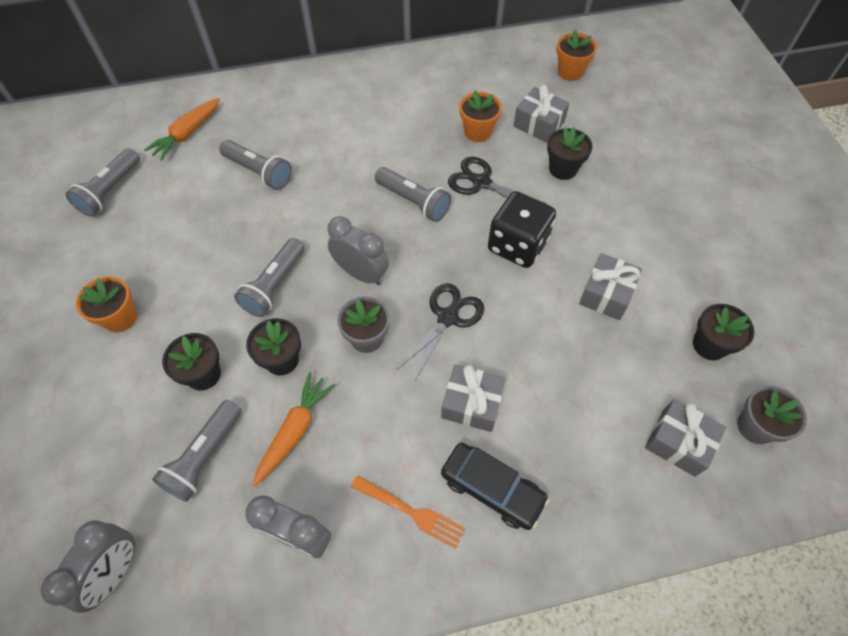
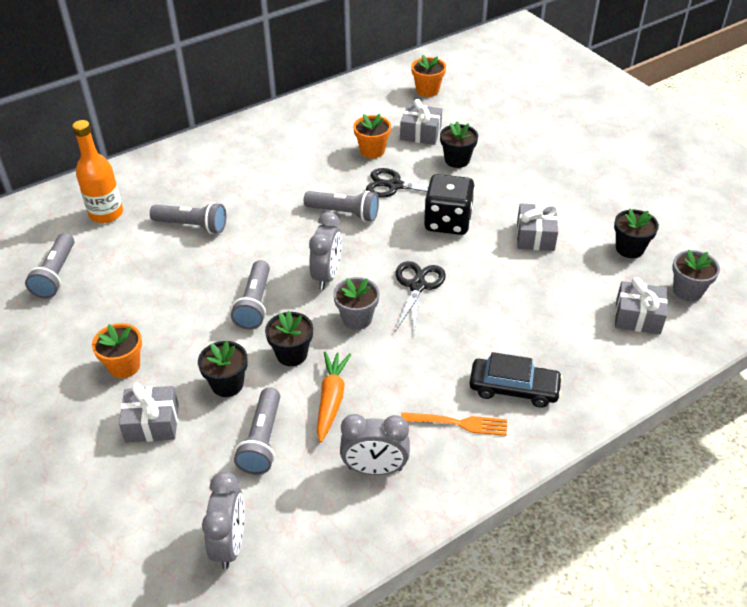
camera: 20 degrees left, 15 degrees down
(187, 134) = (106, 213): orange carrot -> orange bottle
(361, 273) = (327, 275): grey clock -> grey clock turned 90 degrees clockwise
(471, 404) = (468, 338): grey gift -> grey gift (152, 423)

